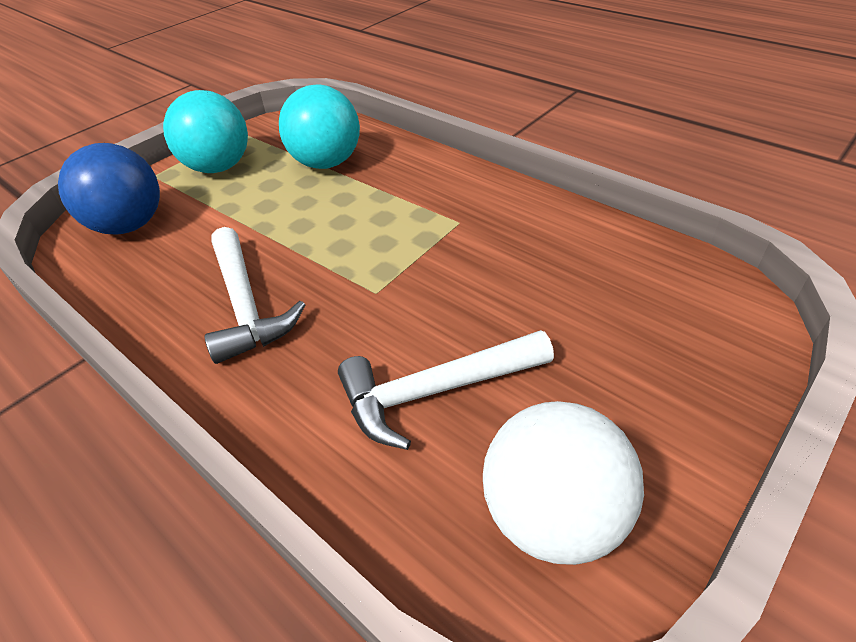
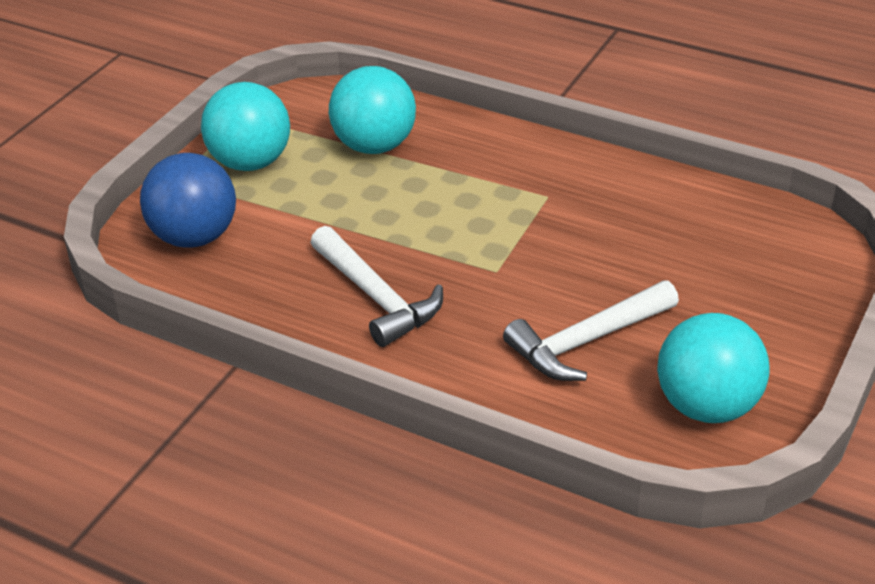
camera: 15 degrees left, 5 degrees down
(553, 515) = (707, 406): white ball -> turquoise ball

